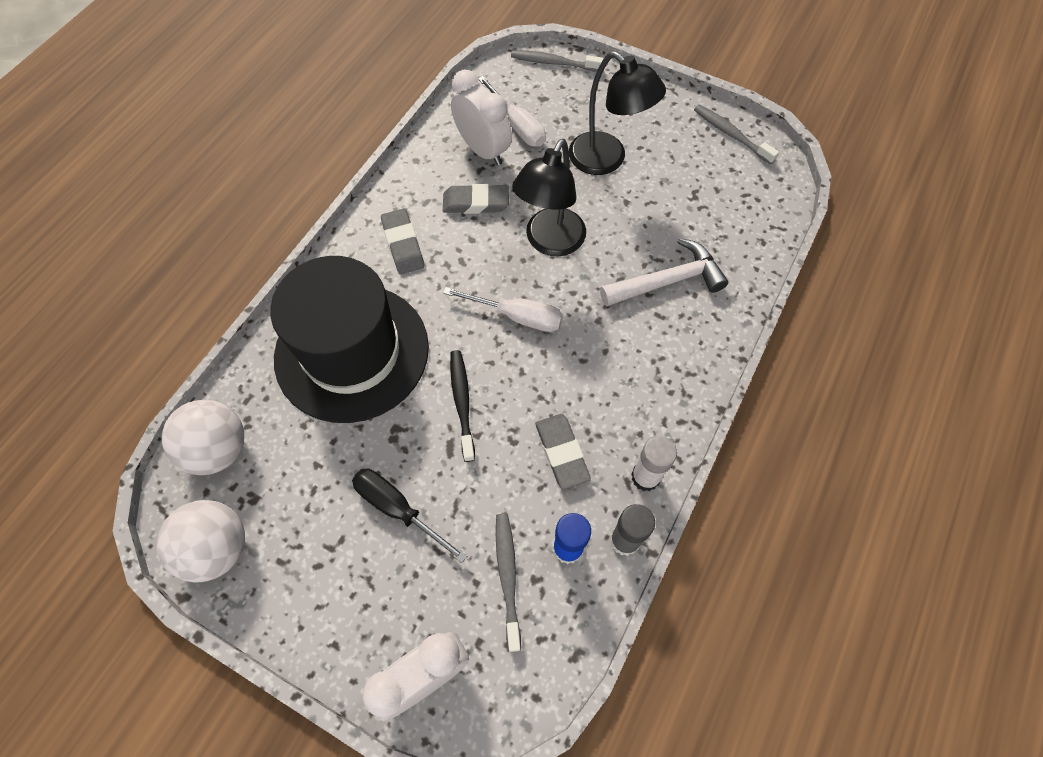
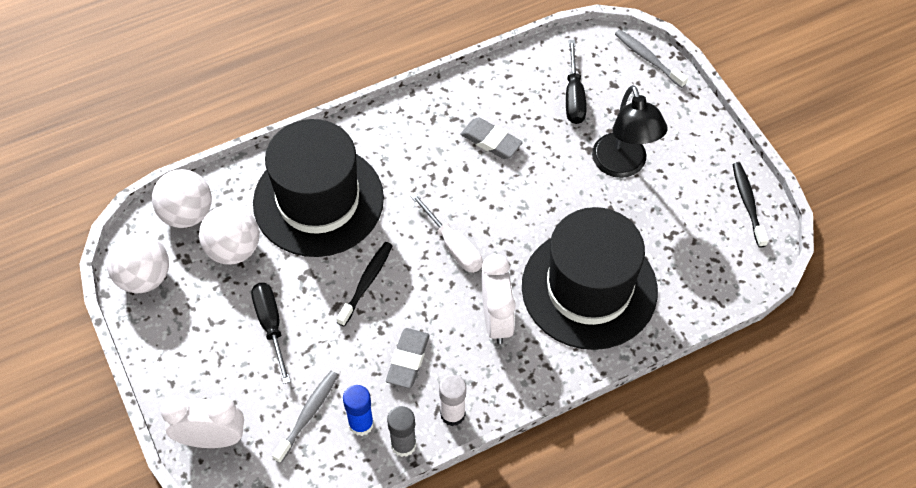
camera: 35 degrees right, 5 degrees down
(298, 455) = (233, 249): none -> white ball
(403, 244) = (412, 142): grey eraser -> none
(483, 150) = (530, 102): white clock -> white clock (496, 319)
(518, 125) = (574, 96): white screwdriver -> black screwdriver
(550, 242) = (523, 205): black lamp -> none
(667, 281) = (589, 288): white hammer -> black hat
(731, 134) = (748, 203): grey toothbrush -> black toothbrush

